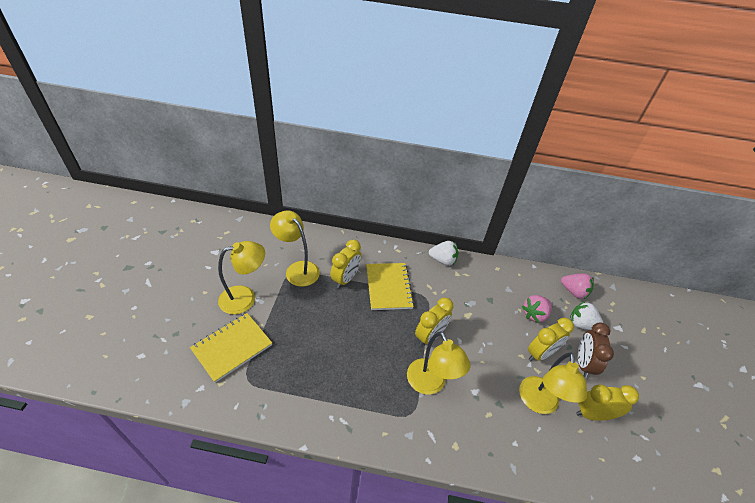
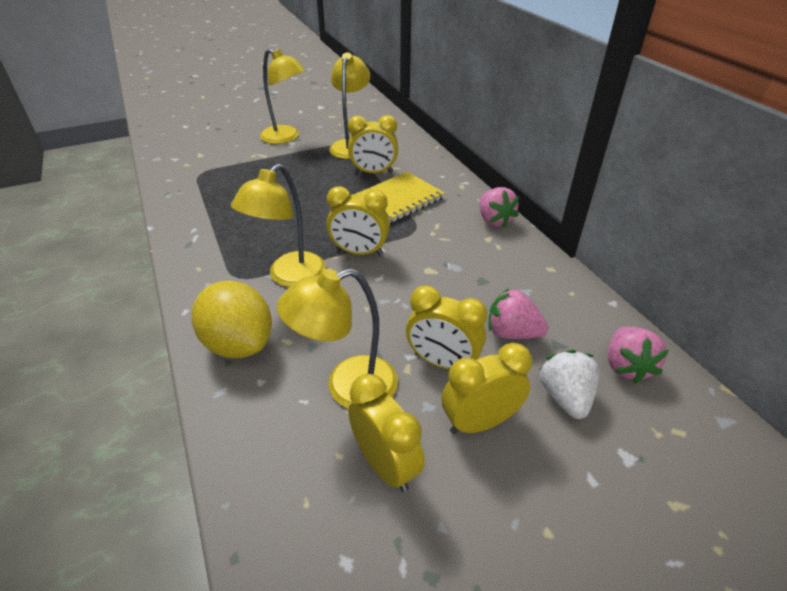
camera: 60 degrees right, 5 degrees down
(232, 347) = (227, 154): yellow notebook -> none
(443, 260) = (494, 220): white strawberry -> pink strawberry
(478, 441) = (239, 344): none -> yellow lemon
(583, 363) = (480, 422): brown clock -> yellow clock

